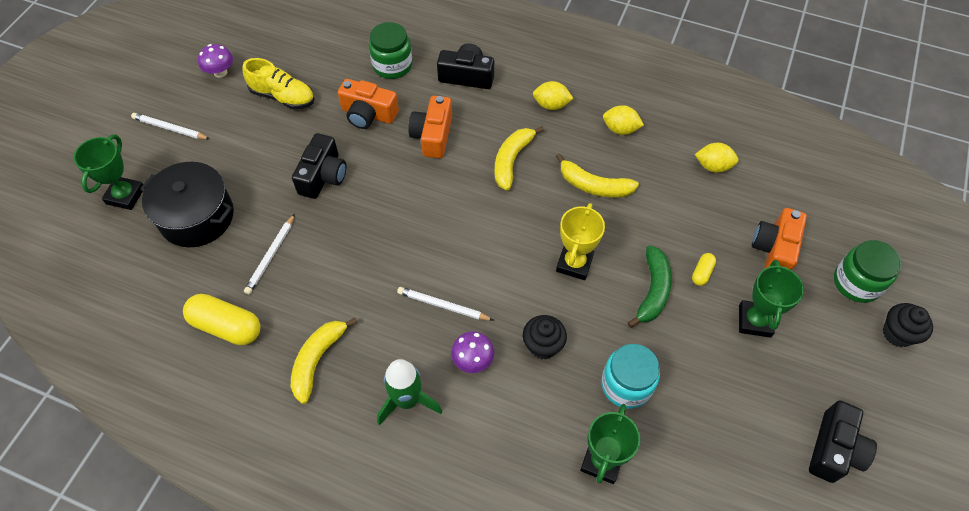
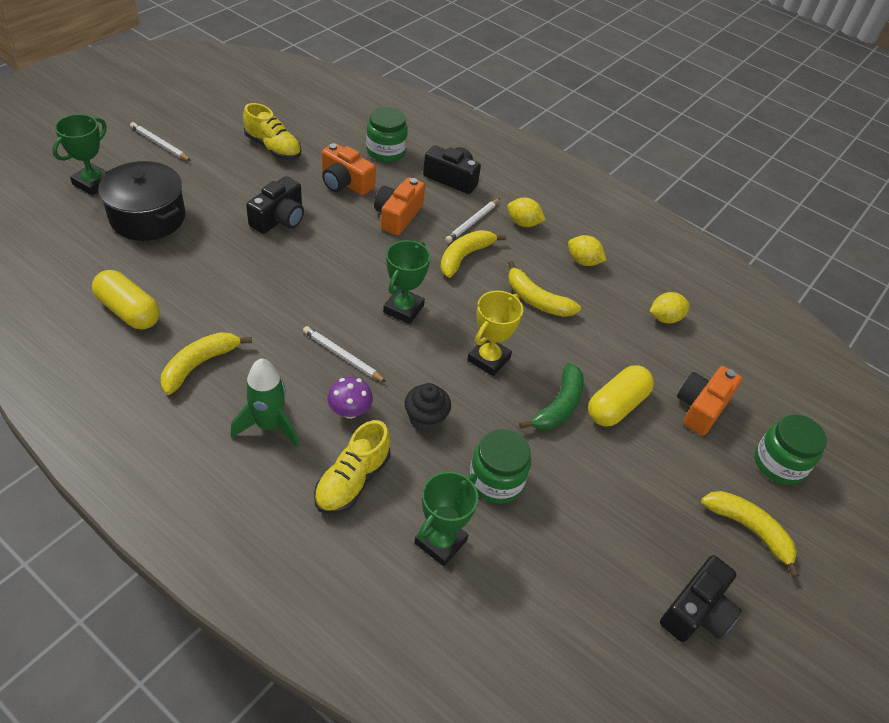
camera: 10 degrees right, 10 degrees down
(220, 72) = (226, 115): purple mushroom -> none
(271, 256) = (199, 267): white pencil -> white pencil (472, 222)
(503, 429) = (352, 481): none -> yellow shoe
(626, 385) = (496, 481): turquoise jar -> green jar
(702, 273) = (616, 406): yellow capsule -> yellow capsule, size x2.07
(713, 166) = (665, 318): yellow lemon -> yellow lemon turned 45 degrees counterclockwise
(754, 321) = (655, 465): green trophy -> green trophy (403, 309)
(852, 356) = (749, 529): none -> yellow banana
(897, 333) = (807, 524): black cupcake -> none

